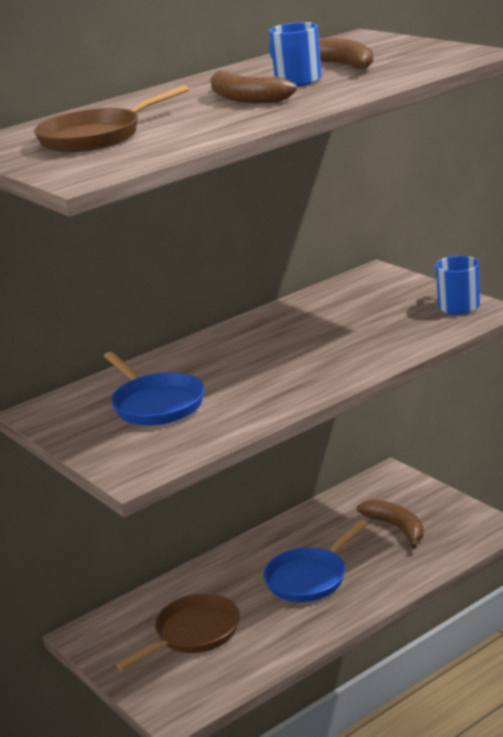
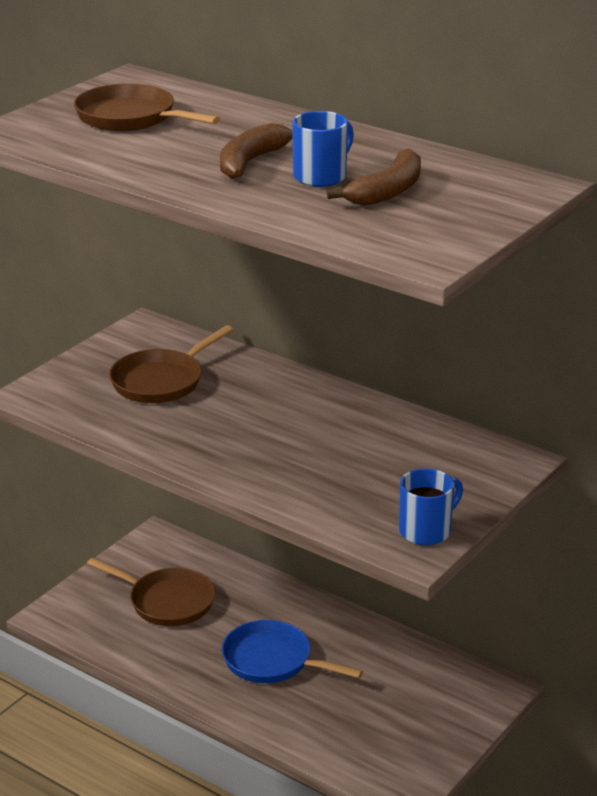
camera: 70 degrees right, 5 degrees up
(156, 404) = (161, 381): blue pan -> brown pan
(396, 527) = (385, 711): brown banana -> none

